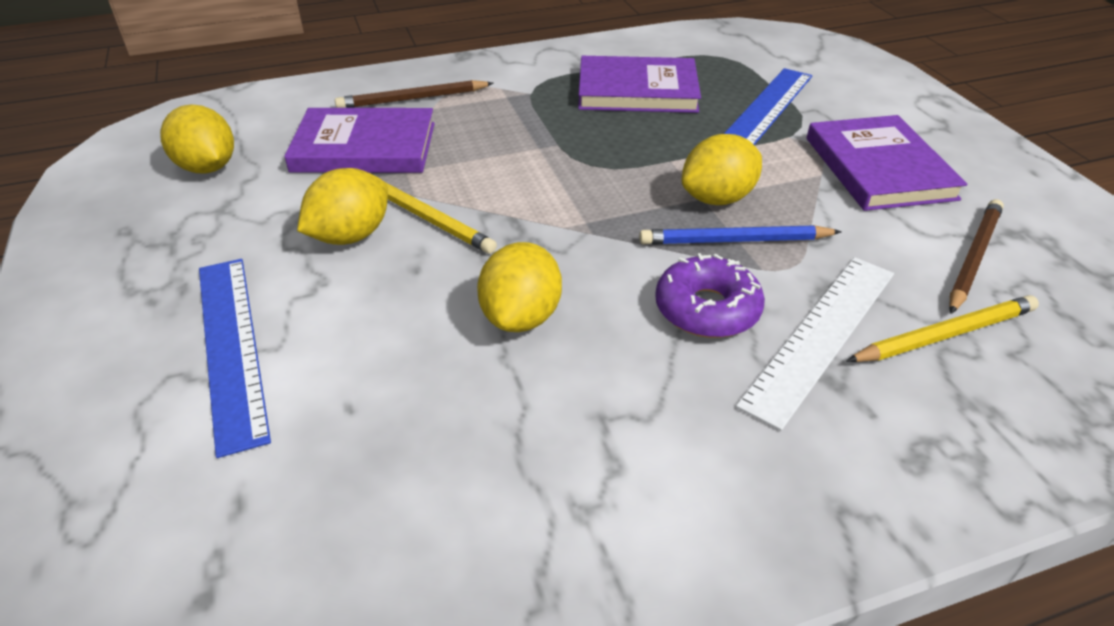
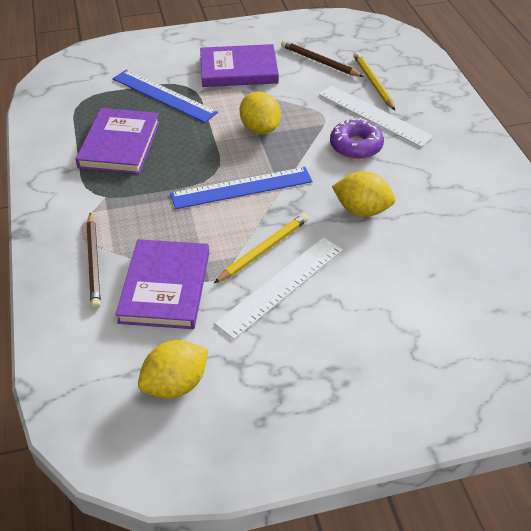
camera: 85 degrees left, 5 degrees up
(231, 347) = (389, 331): blue ruler -> blue ruler (242, 188)
(350, 236) = (281, 286): yellow lemon -> white ruler
(735, 240) = (300, 129): blue pencil -> none

